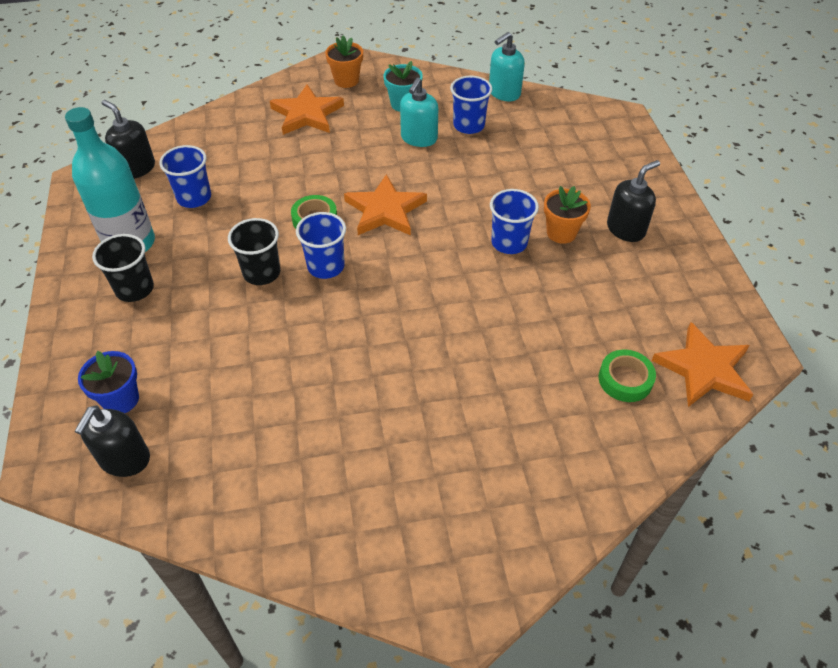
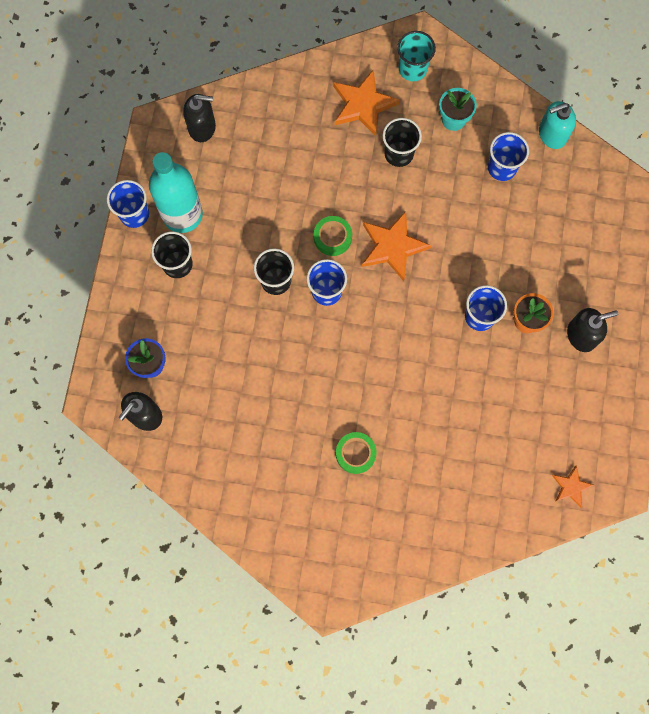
camera: 20 degrees right, 25 degrees up
(136, 168) = (202, 127): black soap dispenser -> black soap dispenser turned 120 degrees clockwise
(194, 198) = (242, 179): blue cup -> blue cup (134, 214)
(346, 80) = (412, 69): orange flower pot -> turquoise cup
(359, 139) = (399, 154): none -> black cup
(419, 138) = (451, 169): turquoise soap dispenser -> none
(625, 379) = (508, 475): green tape -> green tape (355, 453)
(704, 369) = (571, 487): orange star -> orange star, size x0.55

